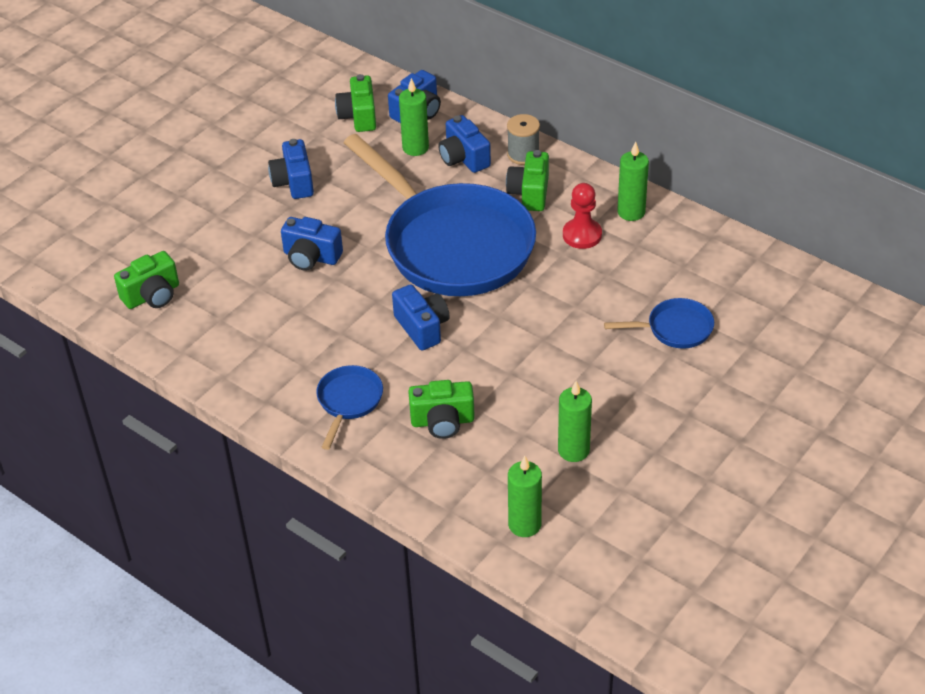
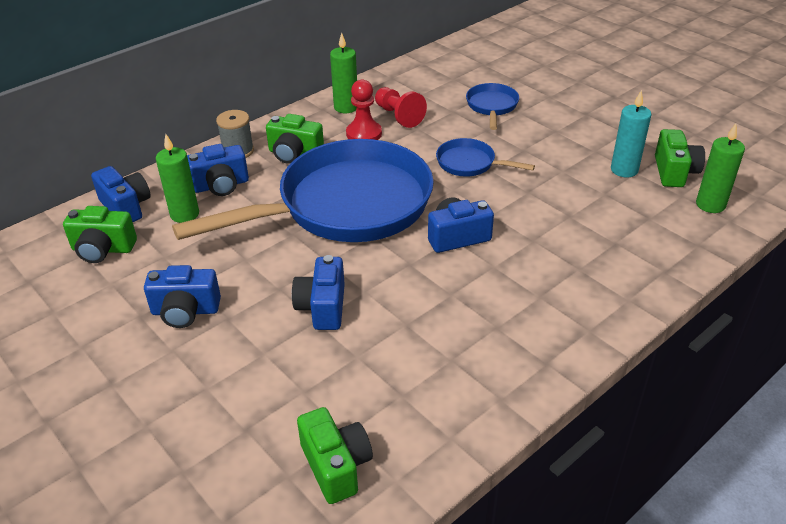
camera: 80 degrees left, 5 degrees down
(311, 257) = (322, 307): blue camera -> blue camera turned 150 degrees clockwise
(348, 401) = (554, 297): blue pan -> blue pan (469, 163)
(442, 421) = (586, 237): green camera -> green camera (674, 172)
(573, 450) = (624, 170): green candle -> turquoise candle
(627, 255) = (398, 116): none -> red pawn

